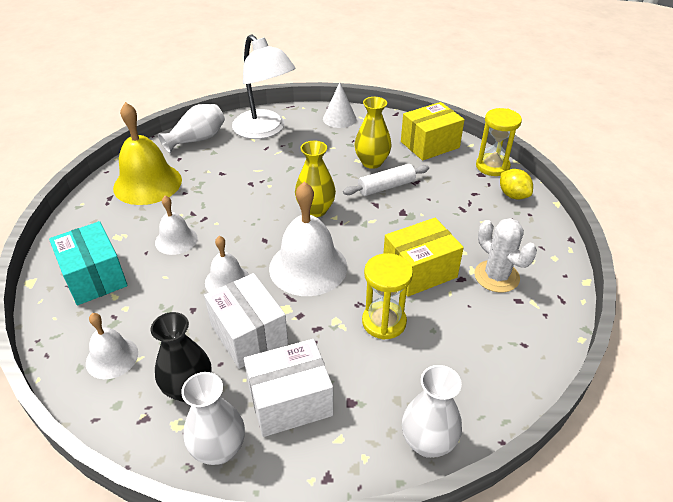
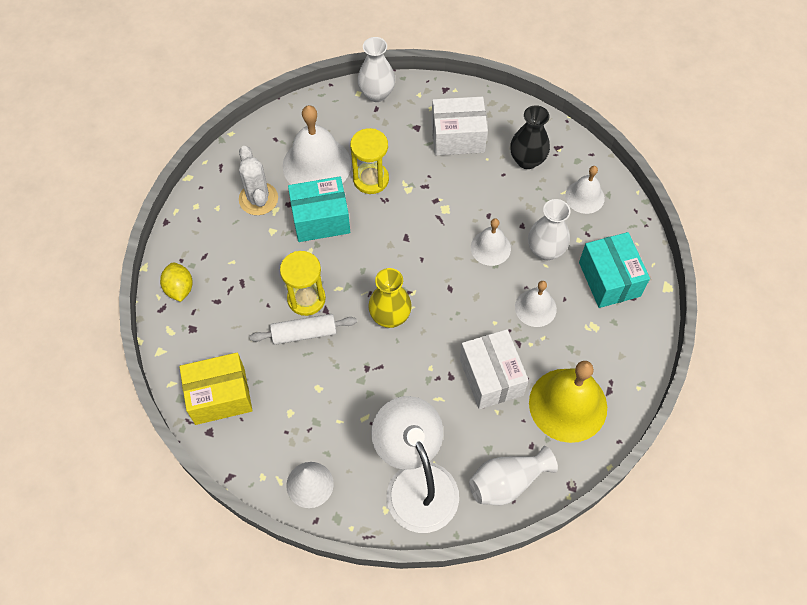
camera: 165 degrees left, 20 degrees up
(219, 449) = (509, 118): white vase -> white vase (545, 250)
(249, 334) = (479, 192): white box -> white box (491, 377)
(308, 267) = (416, 246): white bell -> white bell (316, 165)
(372, 162) = (303, 379): yellow vase -> none
(419, 271) = (321, 219): yellow box -> turquoise box
(492, 166) = (171, 338): yellow hourglass -> yellow hourglass (306, 299)

